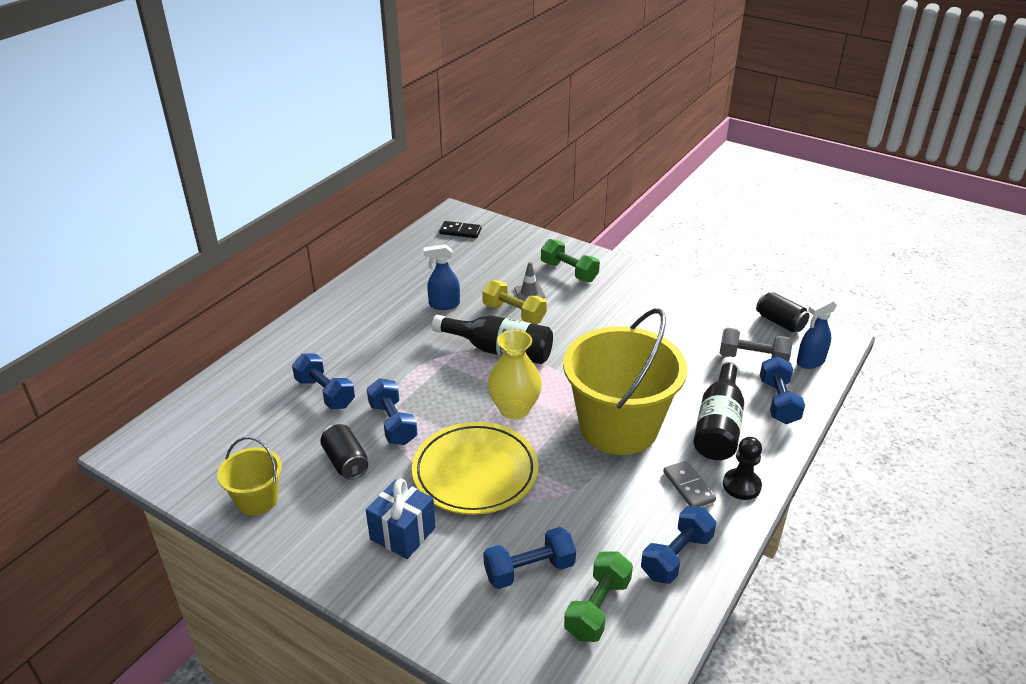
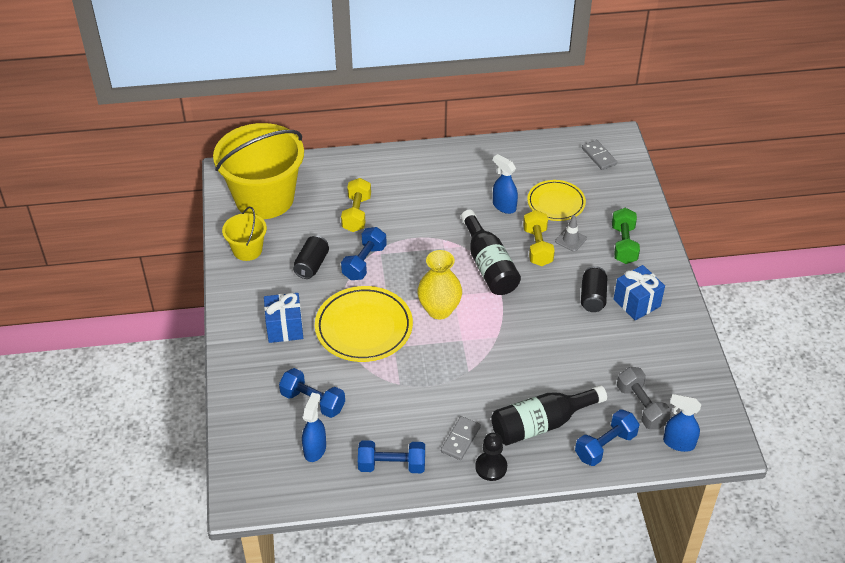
camera: 50 degrees right, 10 degrees up
(325, 393) = (356, 214): blue dumbbell -> yellow dumbbell
(460, 231) = (599, 156): black domino -> grey domino
(479, 278) = (556, 203): none -> yellow plate
(597, 608) = (315, 449): green dumbbell -> blue spray bottle
(618, 427) = (480, 372): yellow bucket -> yellow bucket (264, 198)
(638, 300) = (636, 303): none -> blue gift
(780, 322) = (710, 401): black can -> black can (593, 297)

